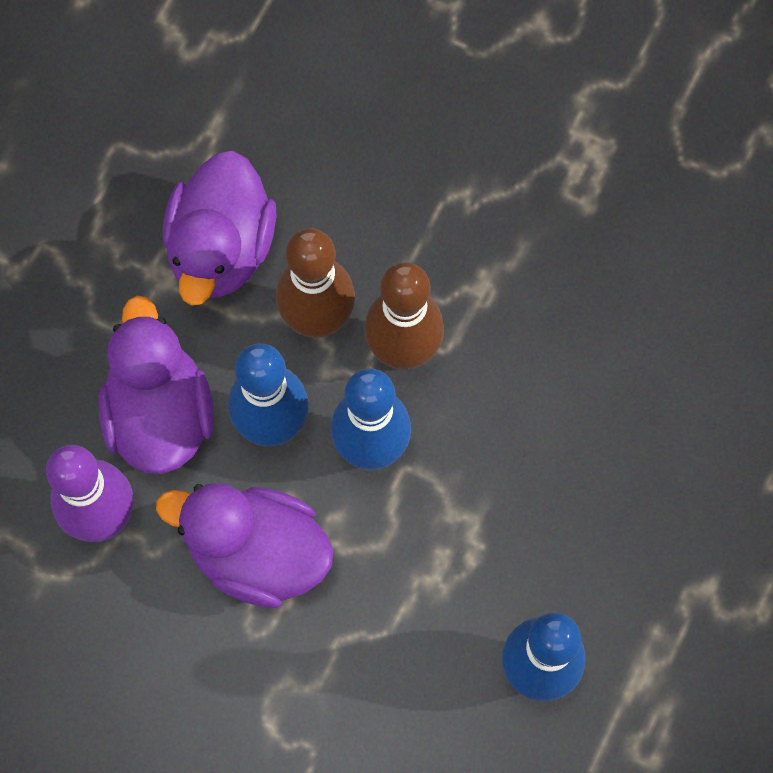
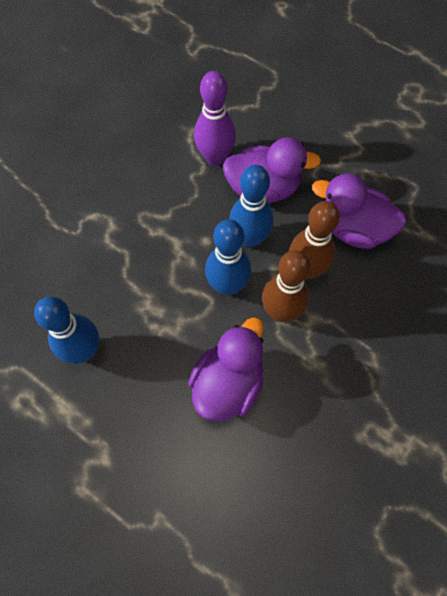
camera: 100 degrees right, 5 degrees down
(257, 553) = (181, 222): purple duck -> purple duck (228, 382)

